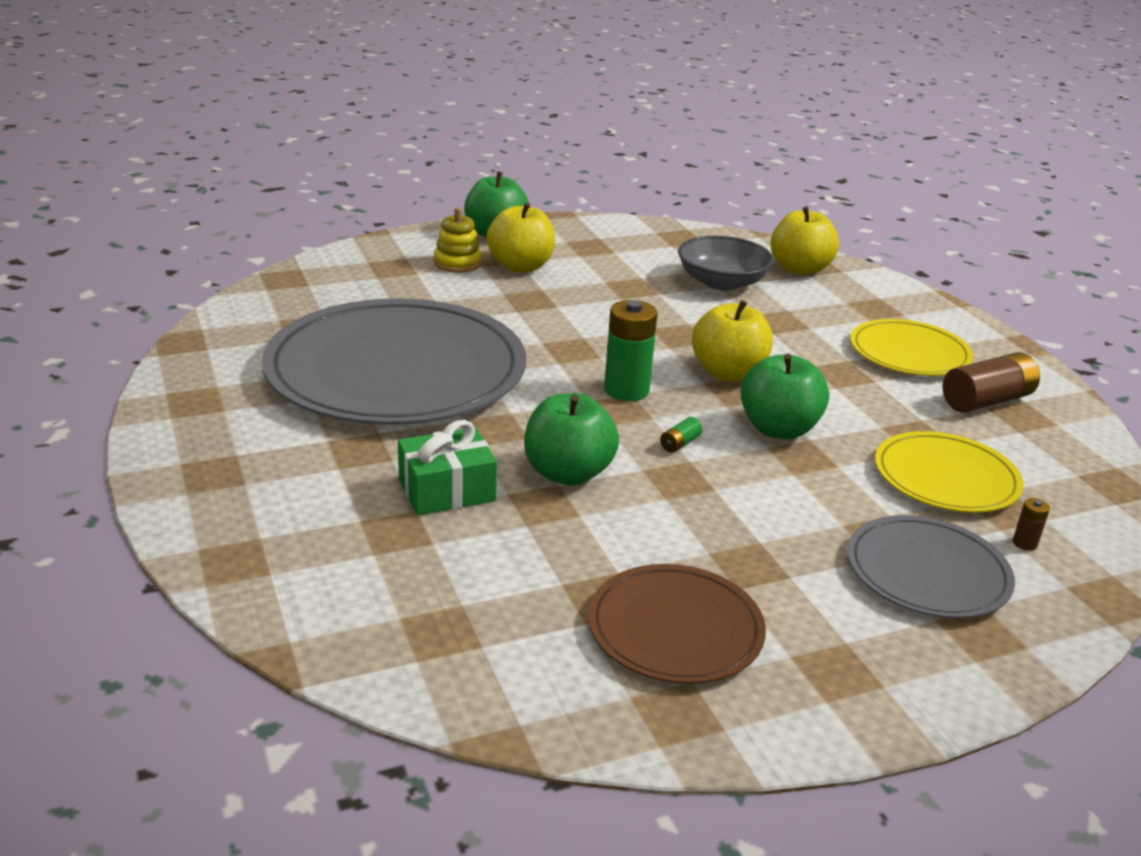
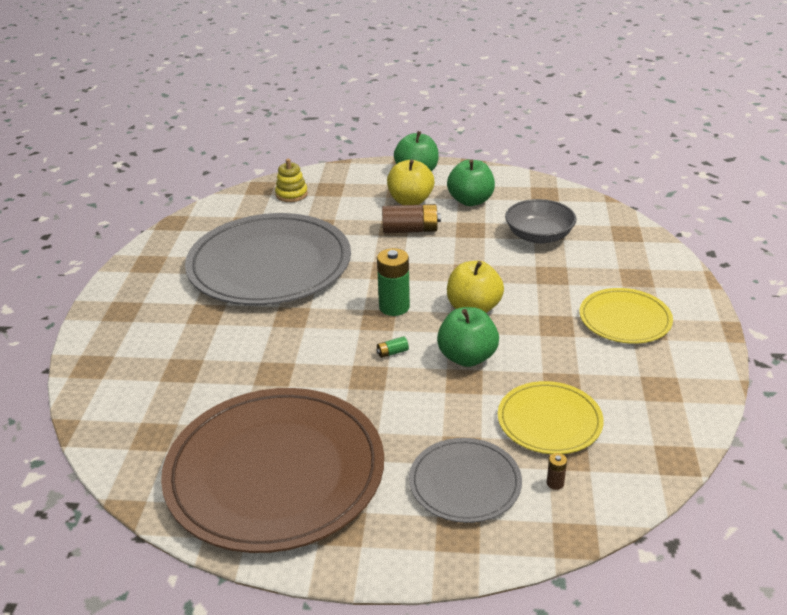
camera: 30 degrees right, 5 degrees up
(446, 490) = (229, 351): green gift -> none
(457, 263) = (372, 192): yellow stacking toy -> yellow stacking toy (291, 194)
(568, 473) = (306, 357): green apple -> green apple (470, 201)
(675, 628) = (275, 472): brown plate -> brown plate, size x1.99
(799, 269) = (609, 234): yellow apple -> none
(986, 401) = (645, 370): brown battery -> brown battery (410, 230)

